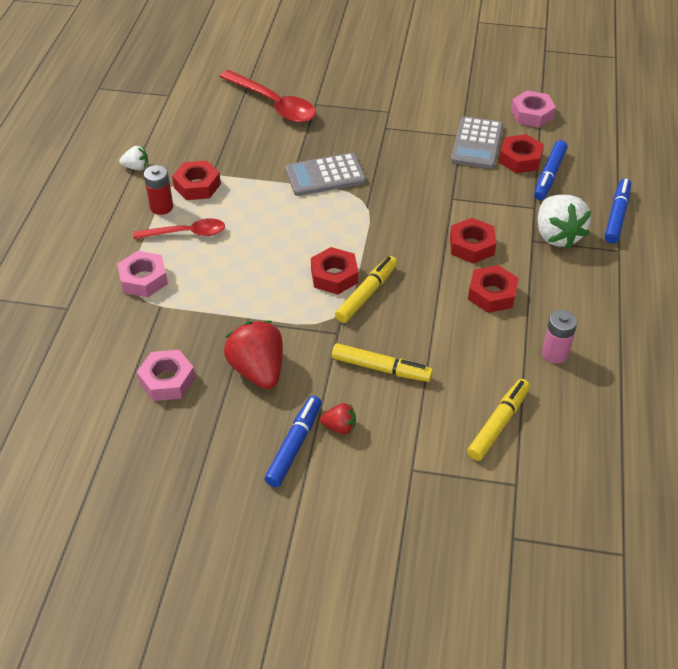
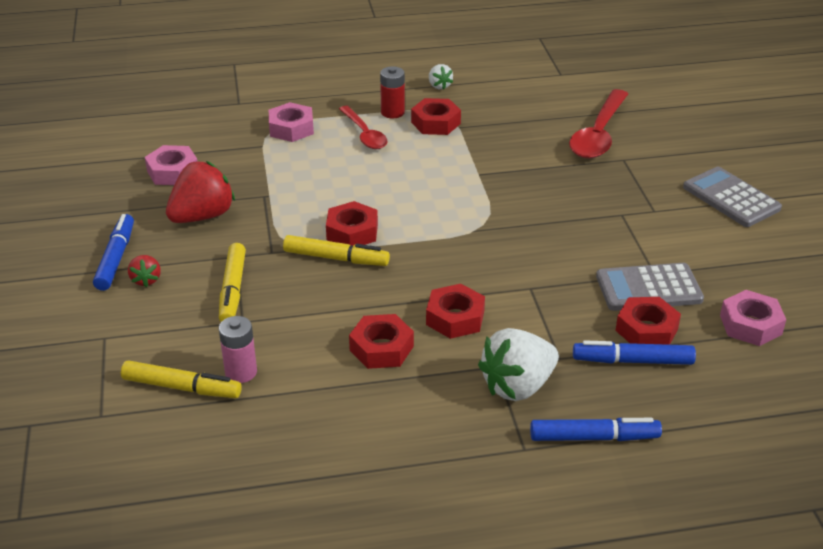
camera: 70 degrees right, 10 degrees down
(294, 445) = (116, 258): blue marker -> blue marker turned 90 degrees counterclockwise
(325, 175) = (505, 192): grey calculator -> grey calculator (731, 198)
(555, 353) = (306, 416): pink battery -> pink battery (241, 372)

